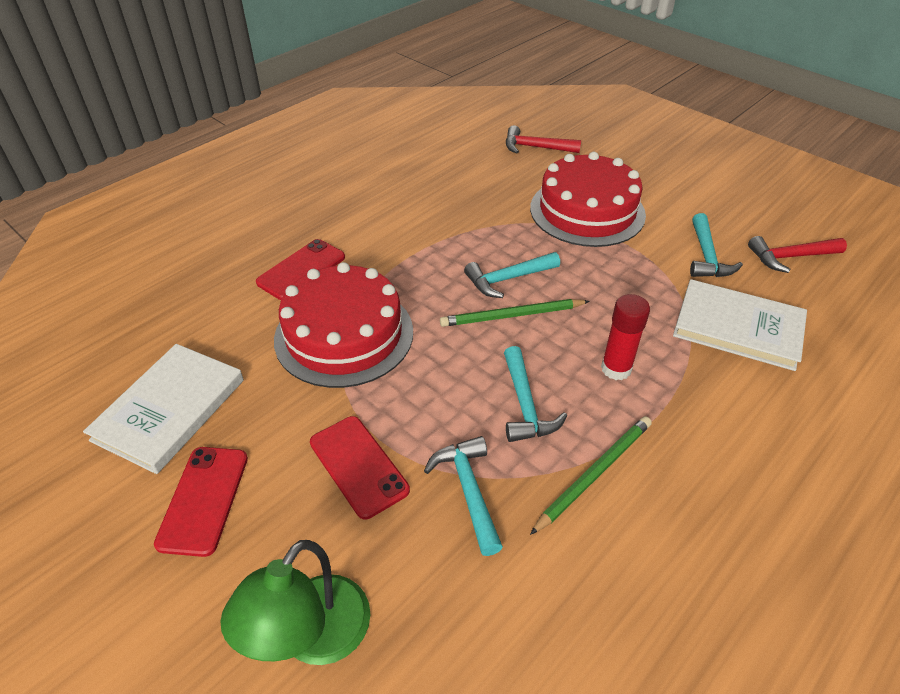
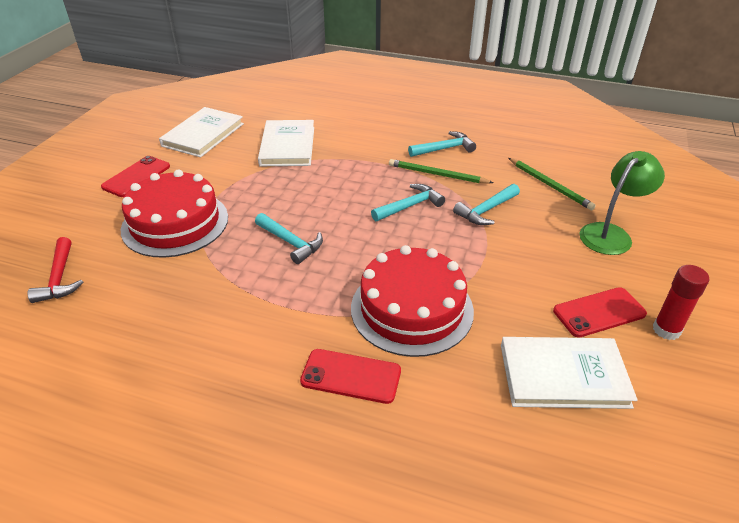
camera: 115 degrees left, 5 degrees down
(313, 638) = (611, 234): green lamp -> green lamp turned 45 degrees counterclockwise
(358, 466) = (511, 255): red phone -> red phone (136, 177)
(512, 316) = (332, 230): green pencil -> green pencil (550, 185)
(616, 369) = (354, 180): red glue stick -> red glue stick (666, 330)
(707, 256) = (216, 163): turquoise hammer -> turquoise hammer (444, 149)
(790, 257) = (203, 135): red hammer -> white book

